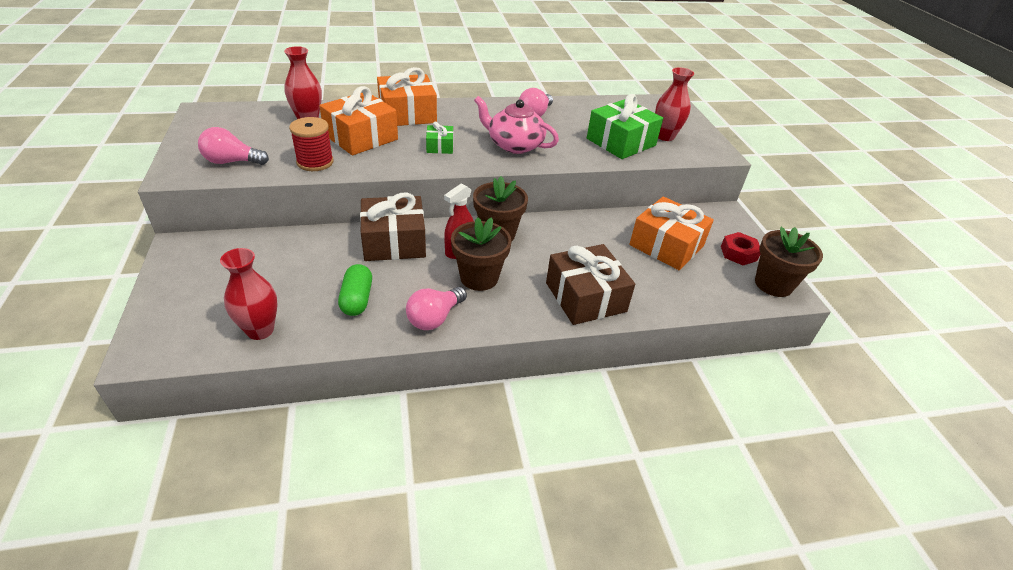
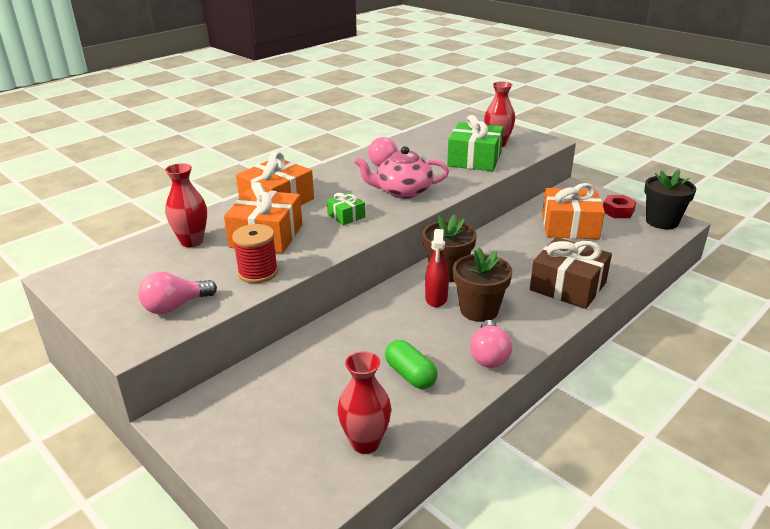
camera: 30 degrees left, 10 degrees down
(394, 242) = (375, 317): brown gift -> none
(773, 284) = (662, 221): brown flower pot -> black flower pot

